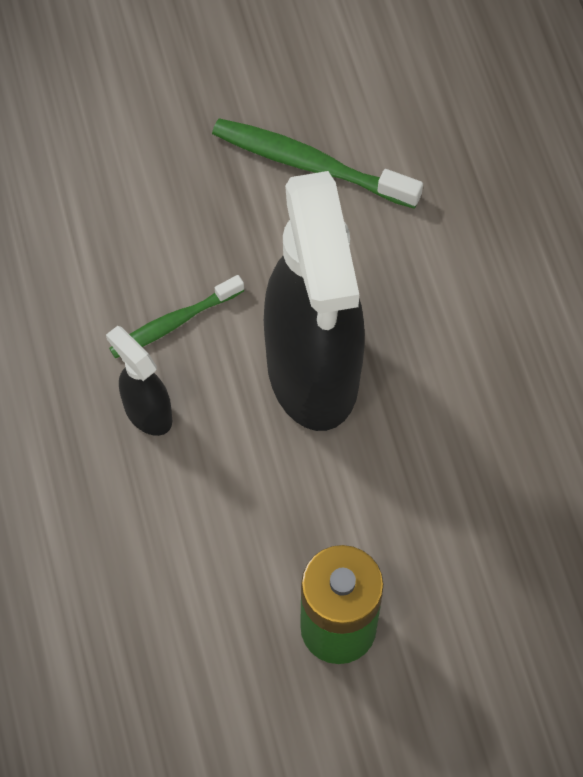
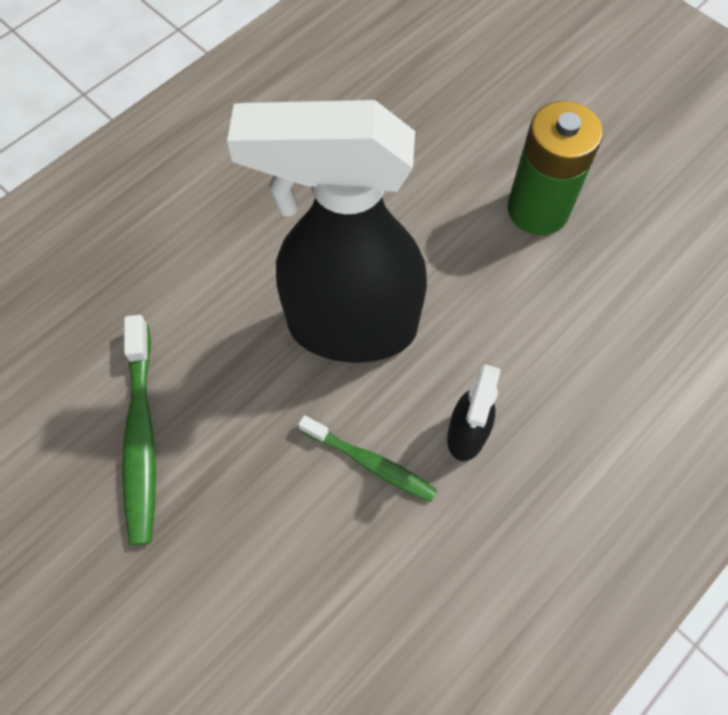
camera: 120 degrees left, 0 degrees up
(313, 374) = (350, 327): black spray bottle -> black spray bottle turned 135 degrees counterclockwise

